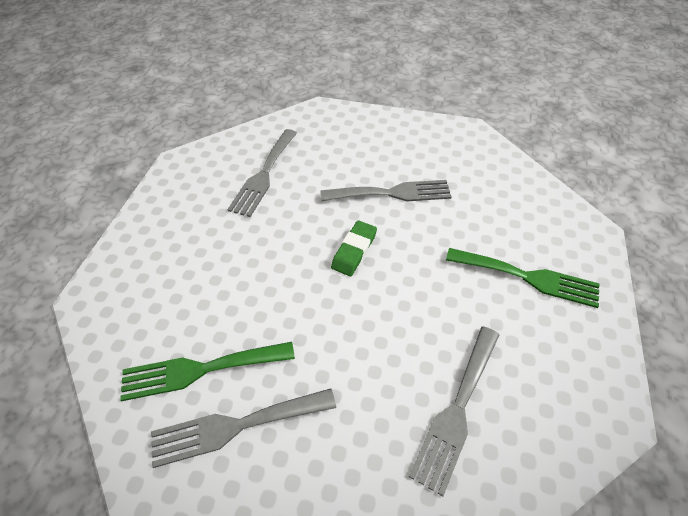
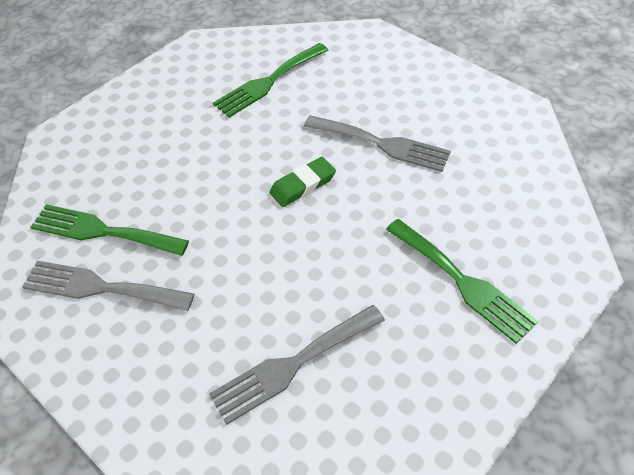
camera: 30 degrees right, 0 degrees up
(264, 175) = (268, 82): grey fork -> green fork

